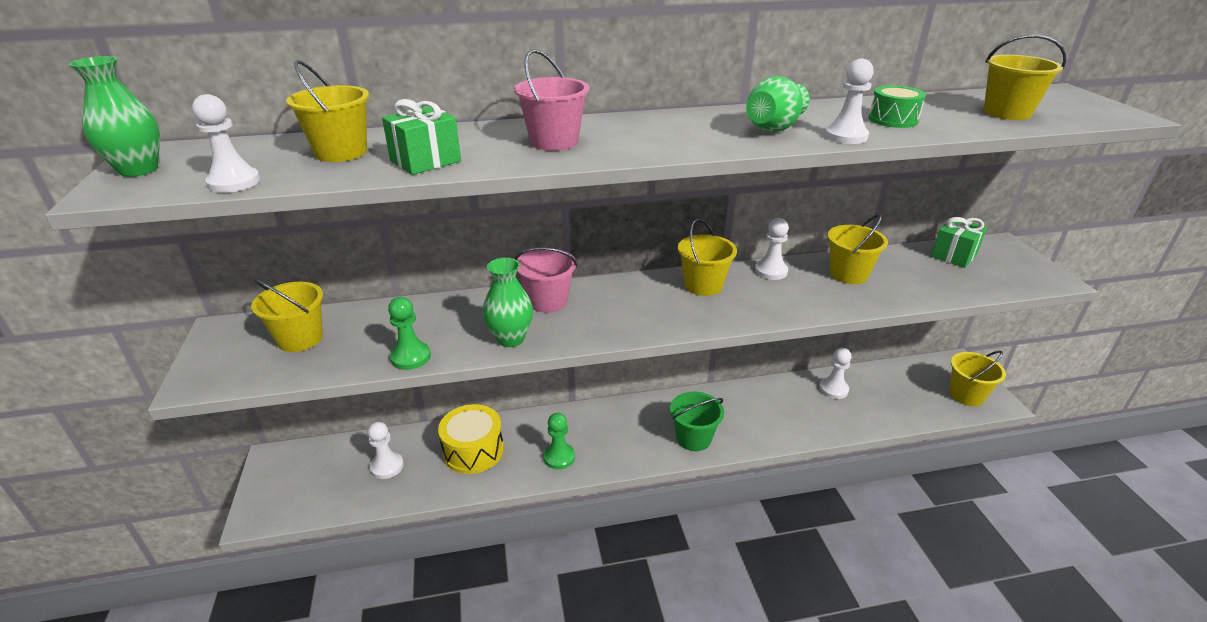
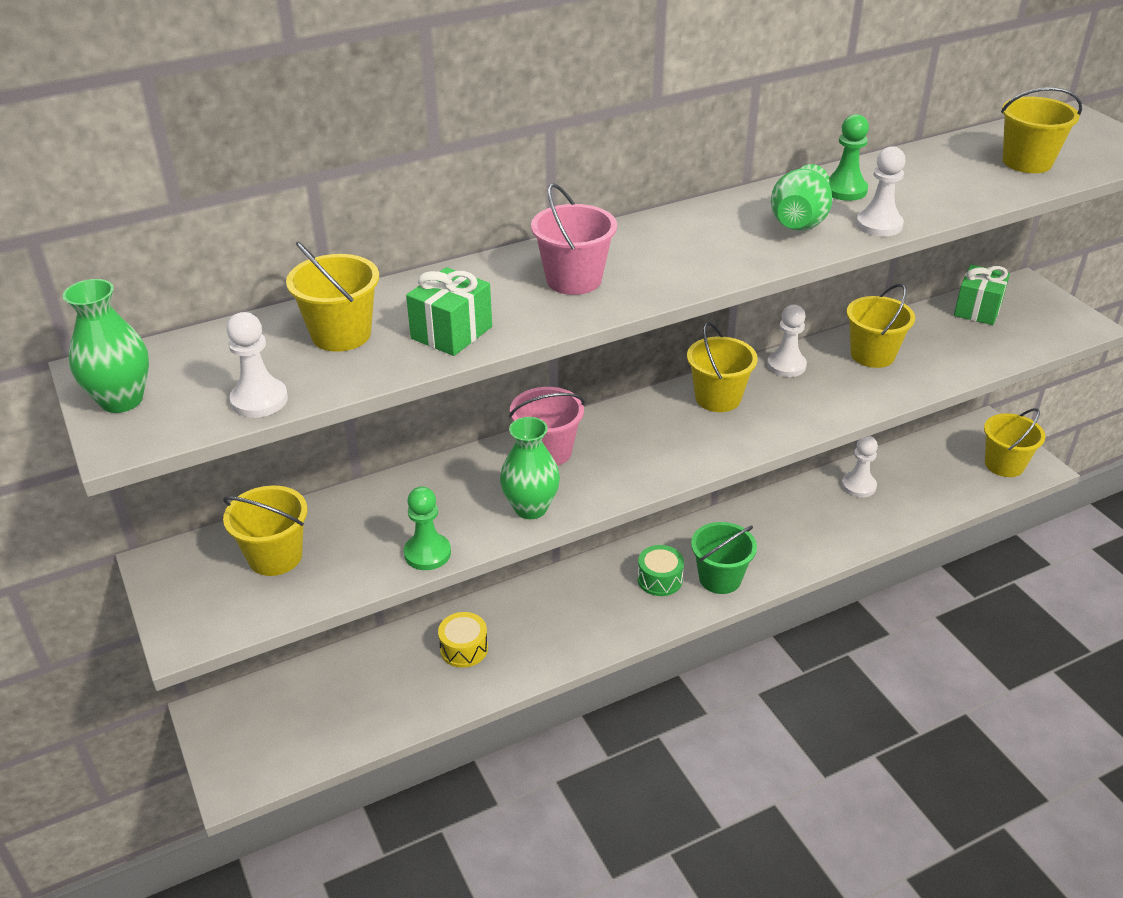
camera: 15 degrees left, 5 degrees up
(387, 466) = (365, 691): white pawn -> none
(473, 450) = (464, 648): yellow drum -> yellow drum, size x0.63
(559, 457) = (572, 634): green pawn -> green pawn (845, 190)
(893, 119) = (916, 190): green drum -> green drum (659, 579)

